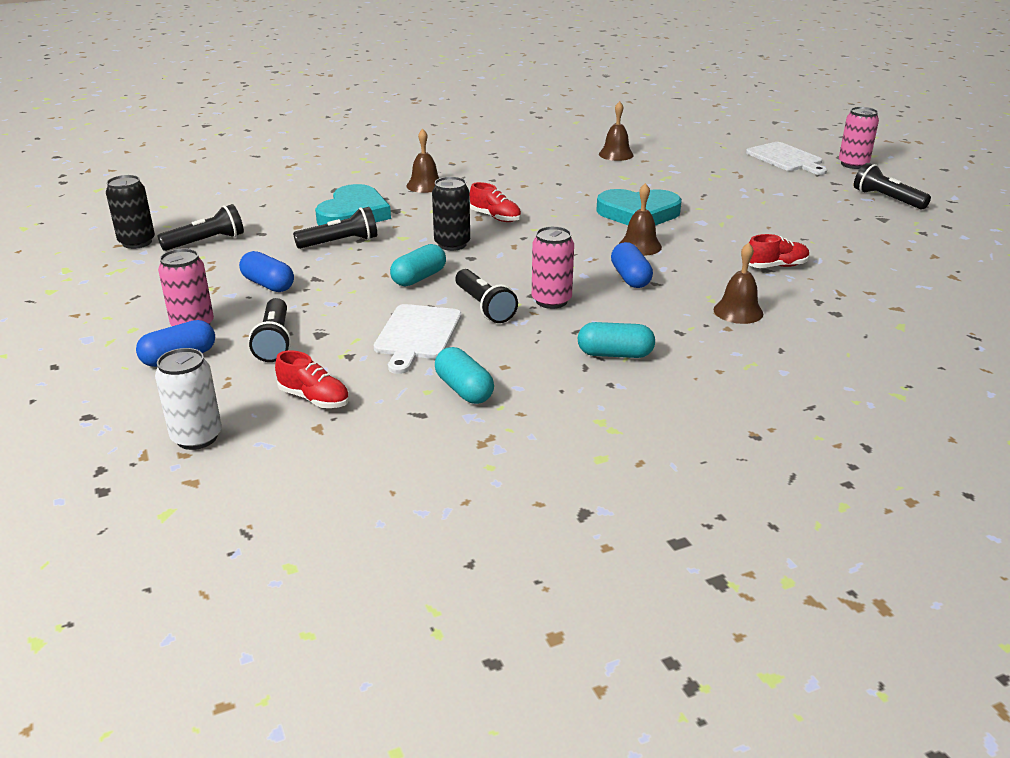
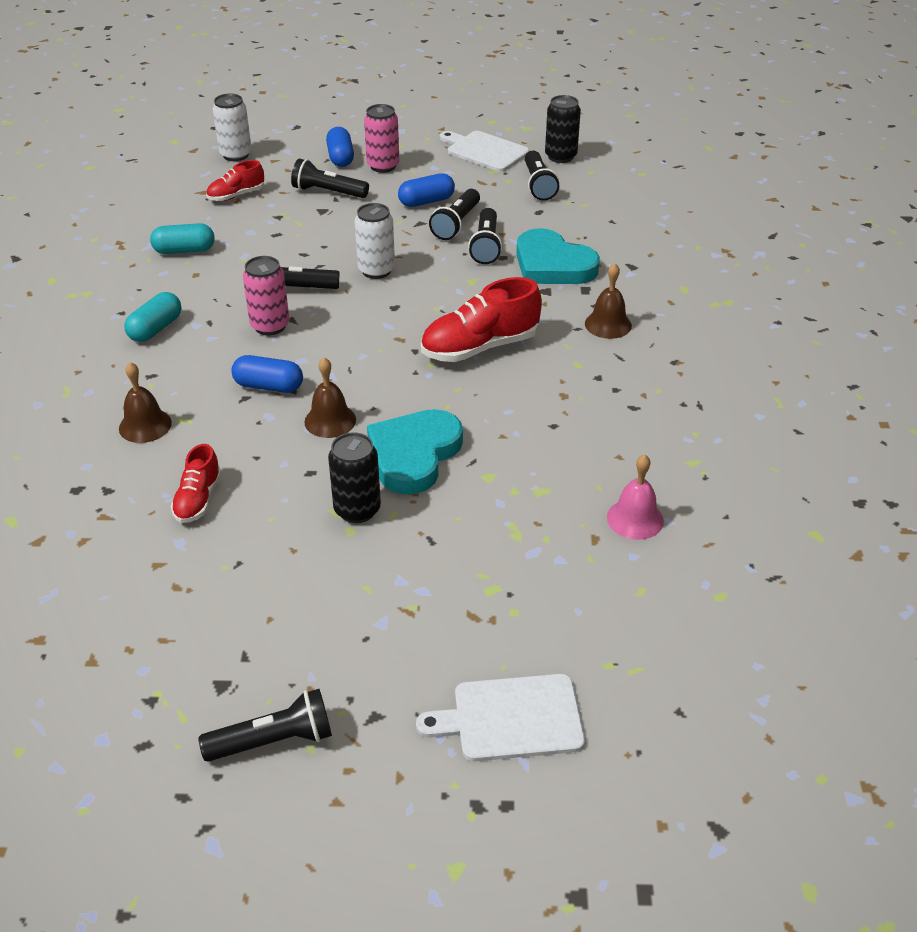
camera: 115 degrees right, 10 degrees up
(307, 262) = (456, 224): none -> black flashlight
(417, 335) = (279, 249): white cutting board -> white cutting board (485, 151)
(419, 278) = (376, 270): turquoise capsule -> white can
(452, 244) = (433, 304): black can -> black can (357, 510)
(495, 217) = (480, 347): red shoe -> red shoe, size x1.75
(616, 154) = (635, 519): brown bell -> pink bell
(853, 164) = (430, 800): pink can -> none

